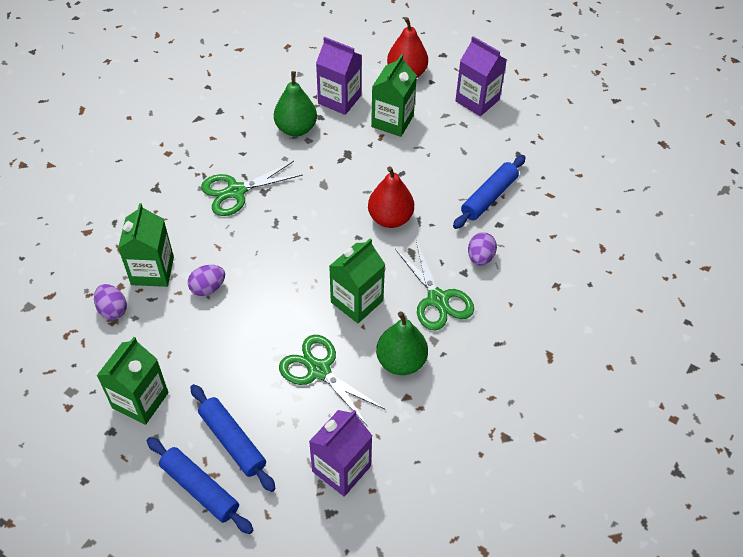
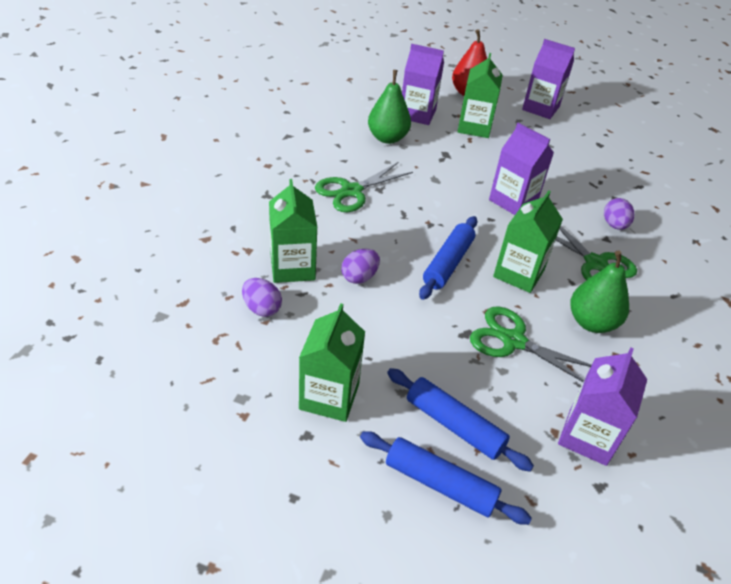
camera: 15 degrees left, 10 degrees down
(390, 218) = (513, 201): red pear -> purple carton
(489, 197) = (593, 177): blue rolling pin -> blue rolling pin (448, 263)

